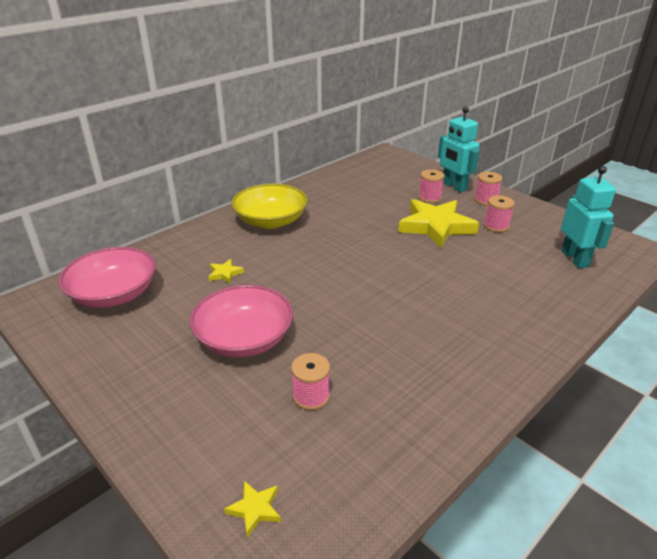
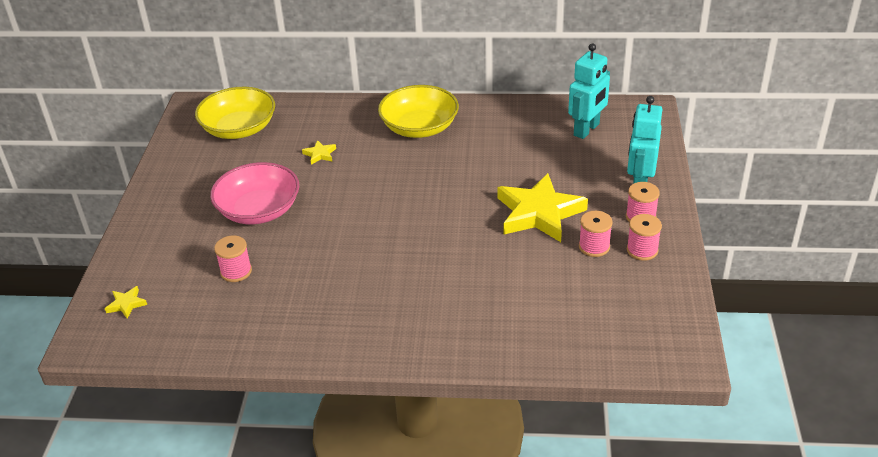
camera: 50 degrees right, 5 degrees up
(114, 294) = (239, 129): pink bowl -> yellow bowl
(429, 198) = (591, 182): pink spool -> pink spool (642, 250)
(575, 259) = (599, 321): turquoise robot -> turquoise robot (587, 130)

